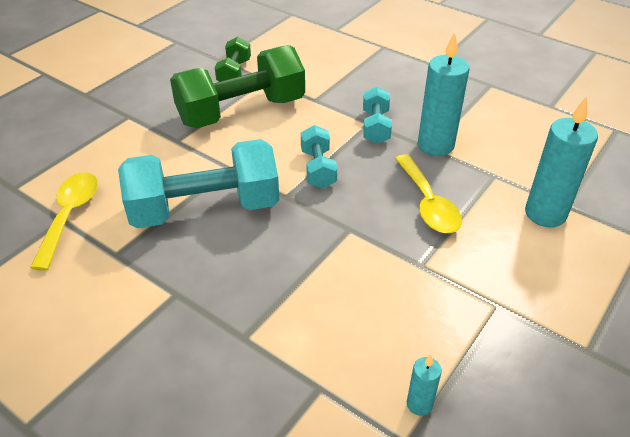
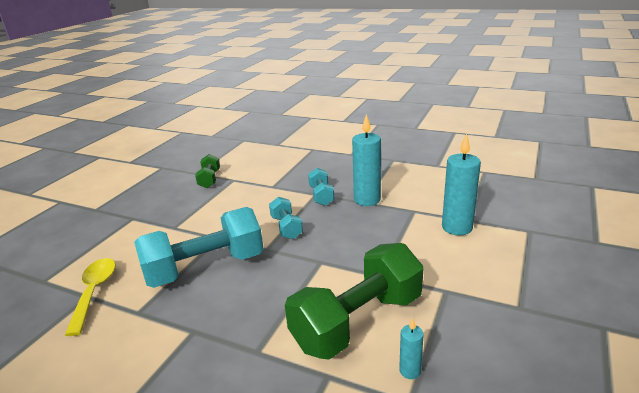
camera: 10 degrees left, 15 degrees down
(241, 111) = (220, 201): green dumbbell -> green dumbbell (357, 321)
(427, 203) = (373, 235): yellow spoon -> none

